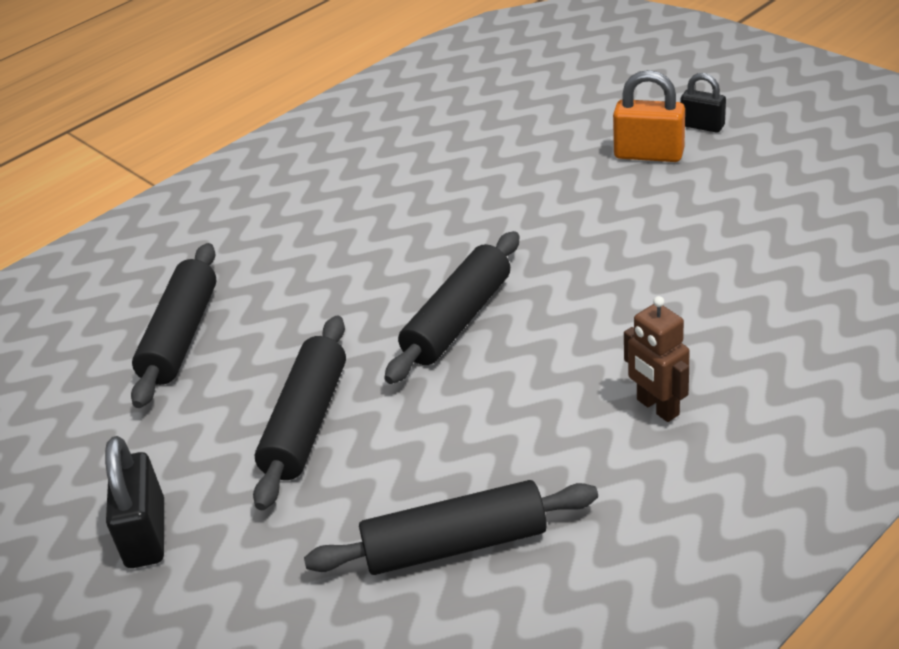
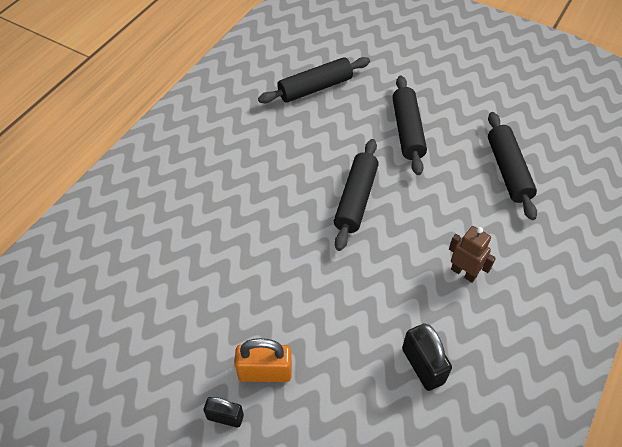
camera: 160 degrees right, 15 degrees up
(146, 534) = (447, 75): black padlock -> black padlock (423, 366)
(657, 407) = (238, 159): brown robot -> brown robot (463, 272)

